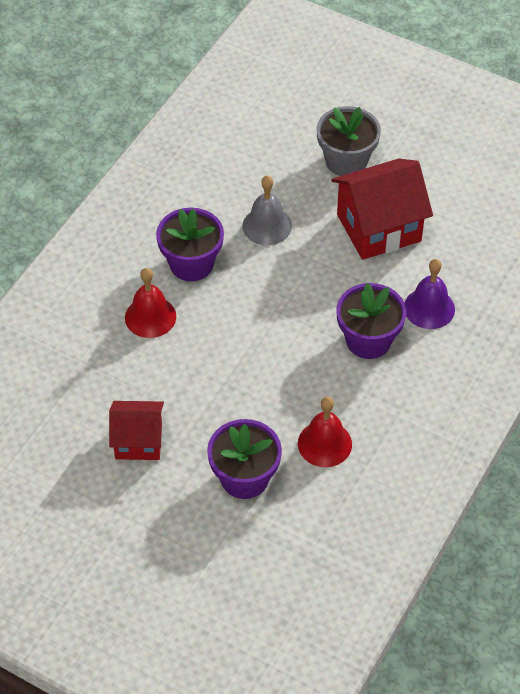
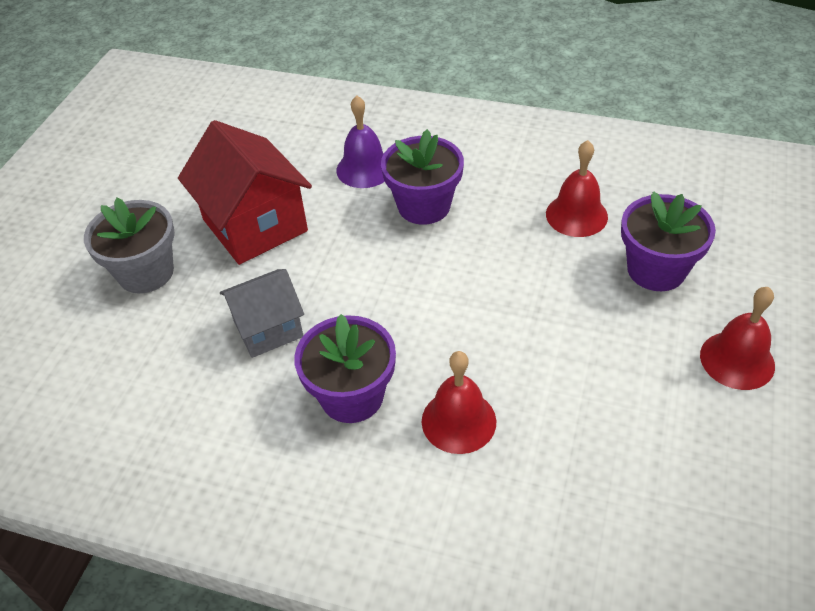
camera: 100 degrees left, 5 degrees down
(138, 441) = (662, 382): red house -> none
(140, 495) = (737, 360): none -> red bell
(267, 226) = (268, 329): grey bell -> grey house

